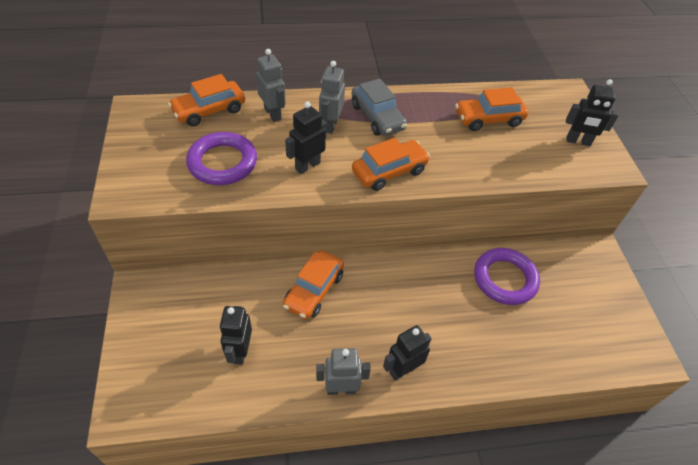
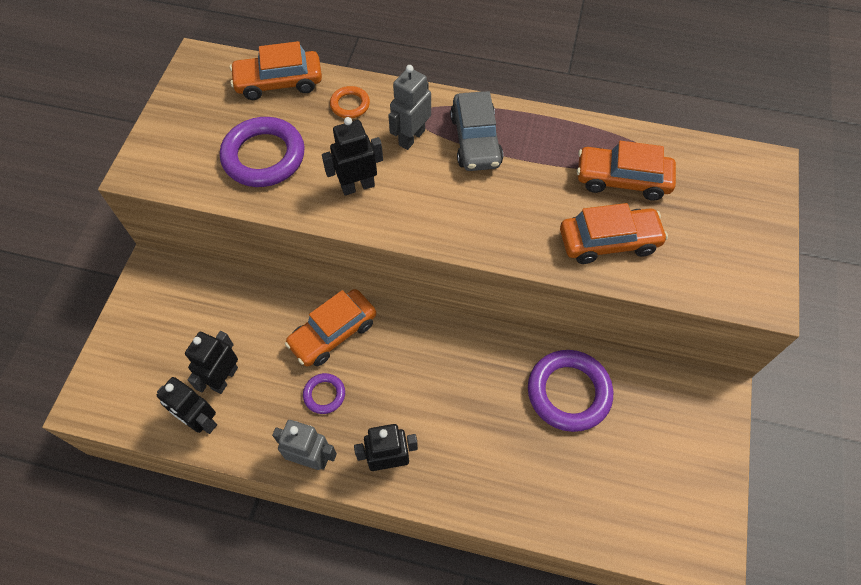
camera: 25 degrees right, 10 degrees up
(273, 114) = (350, 105): grey robot -> orange ring
(328, 337) = (324, 394): none -> purple ring
(389, 171) = (452, 220): orange car -> orange car (608, 241)
(578, 141) = (732, 245): black robot -> black robot (201, 421)

